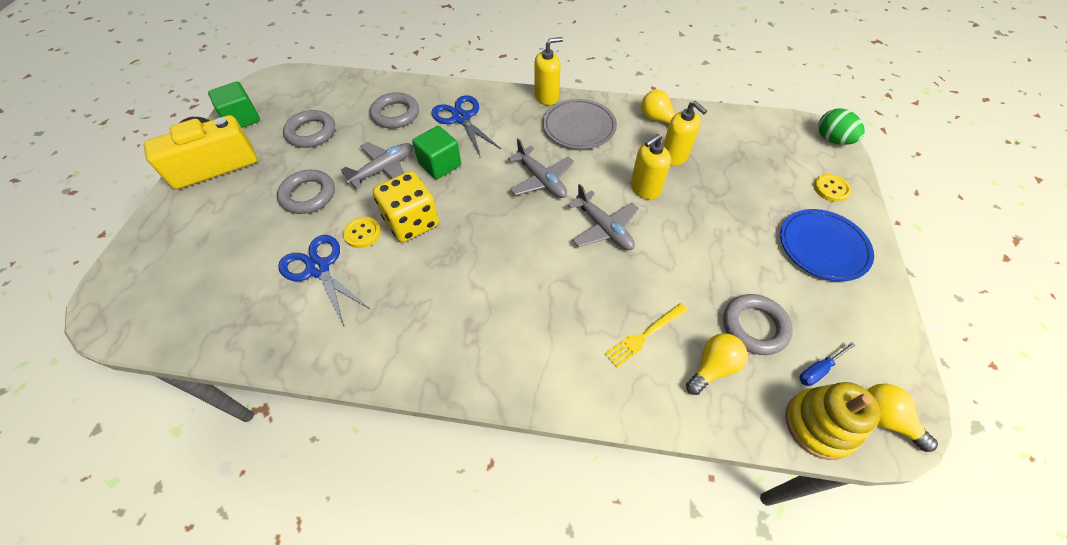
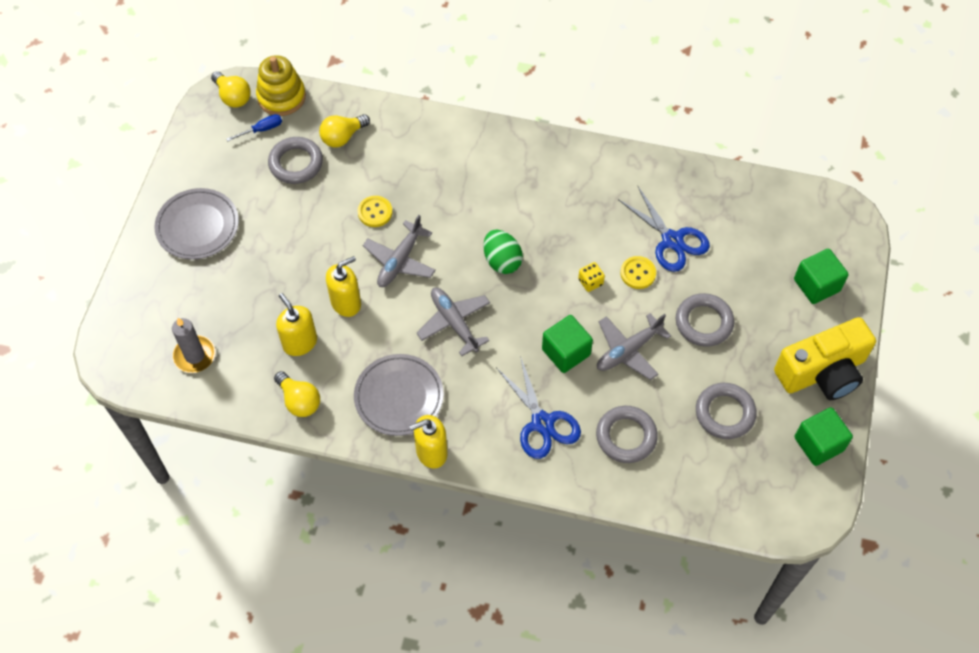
camera: 175 degrees left, 5 degrees up
(182, 235) = (816, 285): none -> green cube
(411, 222) = (590, 282): yellow dice -> yellow dice, size x0.44
(604, 228) = (400, 261): grey plane -> grey plane turned 120 degrees counterclockwise
(644, 336) = (389, 163): yellow fork -> none
(758, 142) = (194, 355): none -> grey candle
(823, 247) = (197, 226): blue plate -> grey plate
(831, 189) = (150, 287): yellow button -> yellow button (375, 212)
(832, 140) = (107, 353): green egg -> green egg (502, 261)

